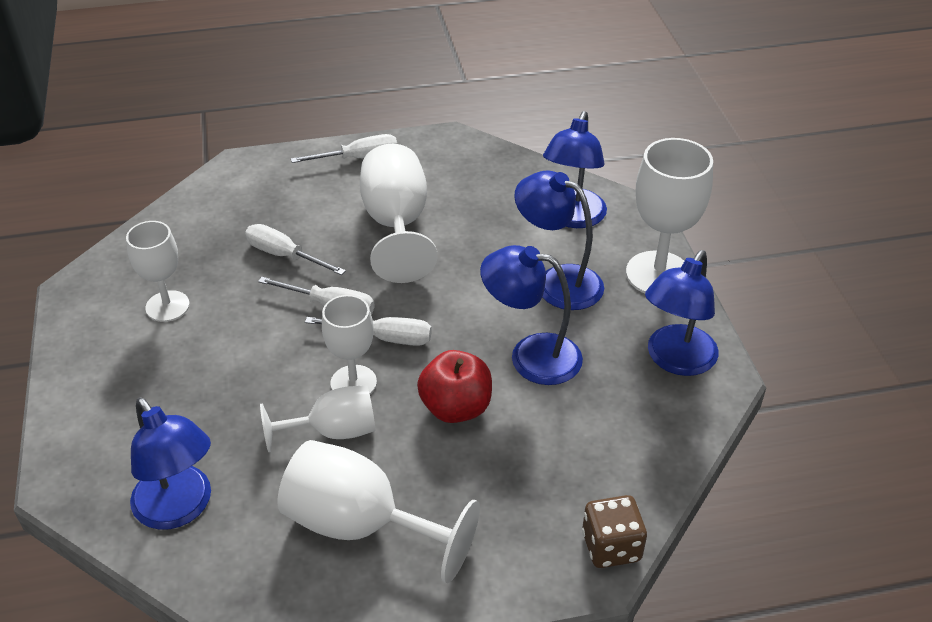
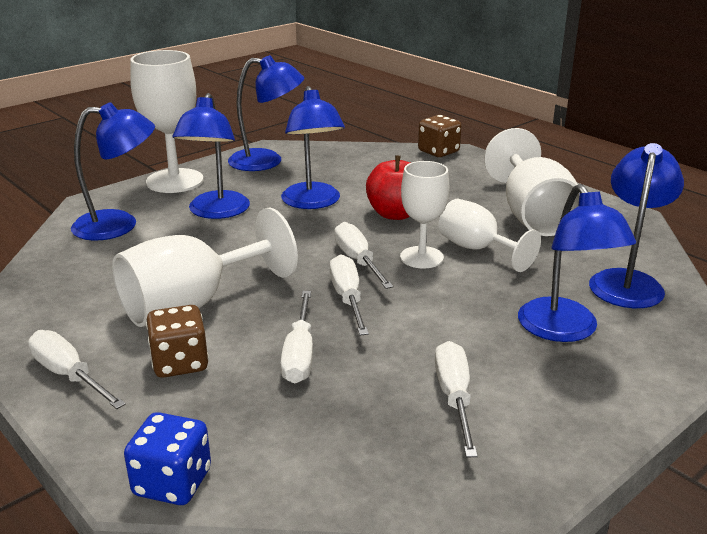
camera: 120 degrees left, 15 degrees down
(167, 306) = (454, 398): white goblet -> white screwdriver
(167, 410) = (564, 330): none -> blue lamp
(223, 175) = (172, 482): none -> blue dice
(328, 202) = (180, 363): none -> brown dice

